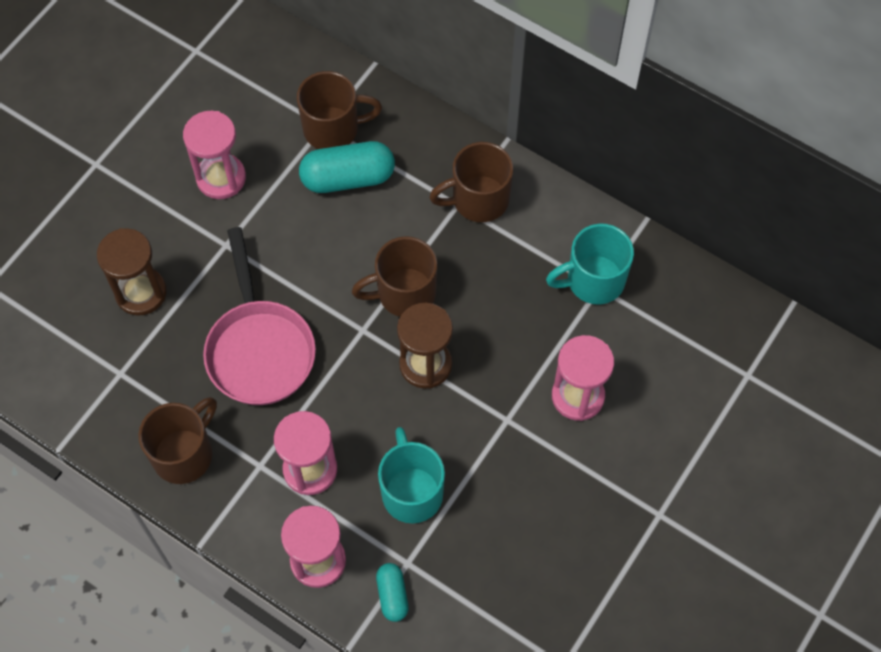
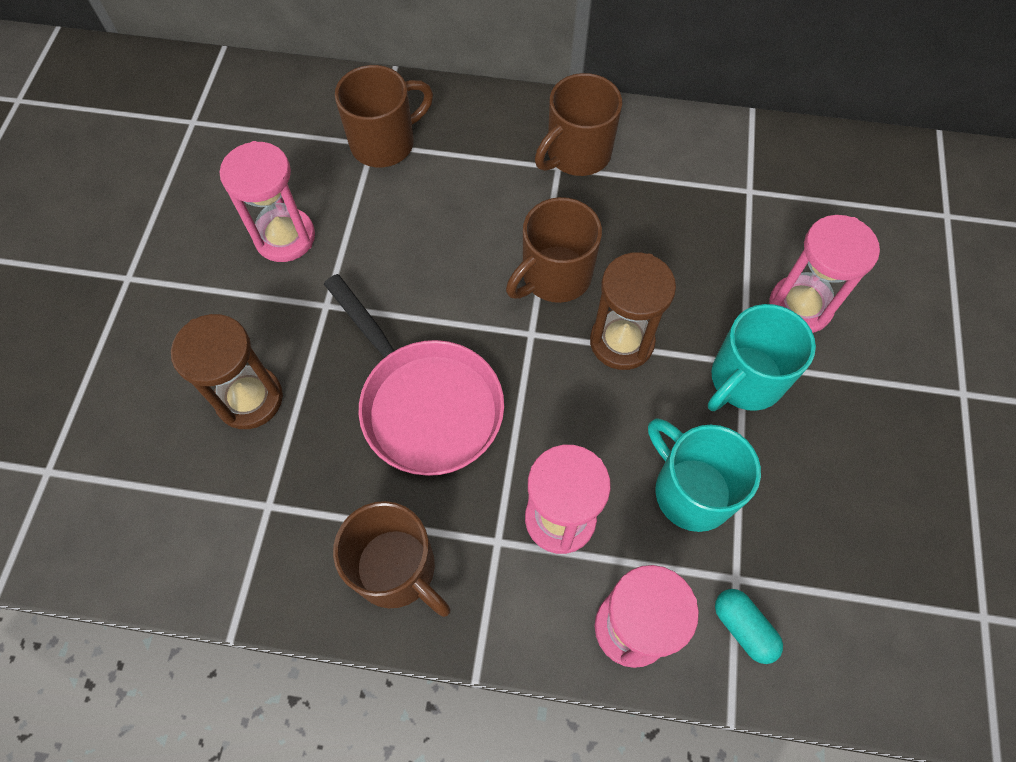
camera: 25 degrees left, 0 degrees up
(184, 453) = (397, 569): brown mug -> brown mug turned 120 degrees clockwise
(348, 178) = (427, 185): turquoise capsule -> none
(593, 280) = (740, 186): turquoise mug -> turquoise mug (744, 380)

